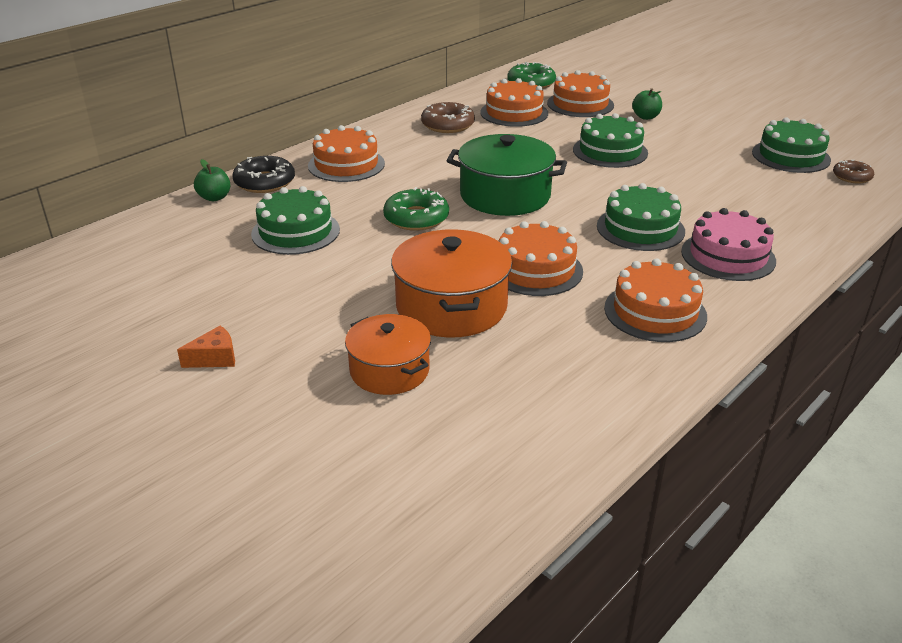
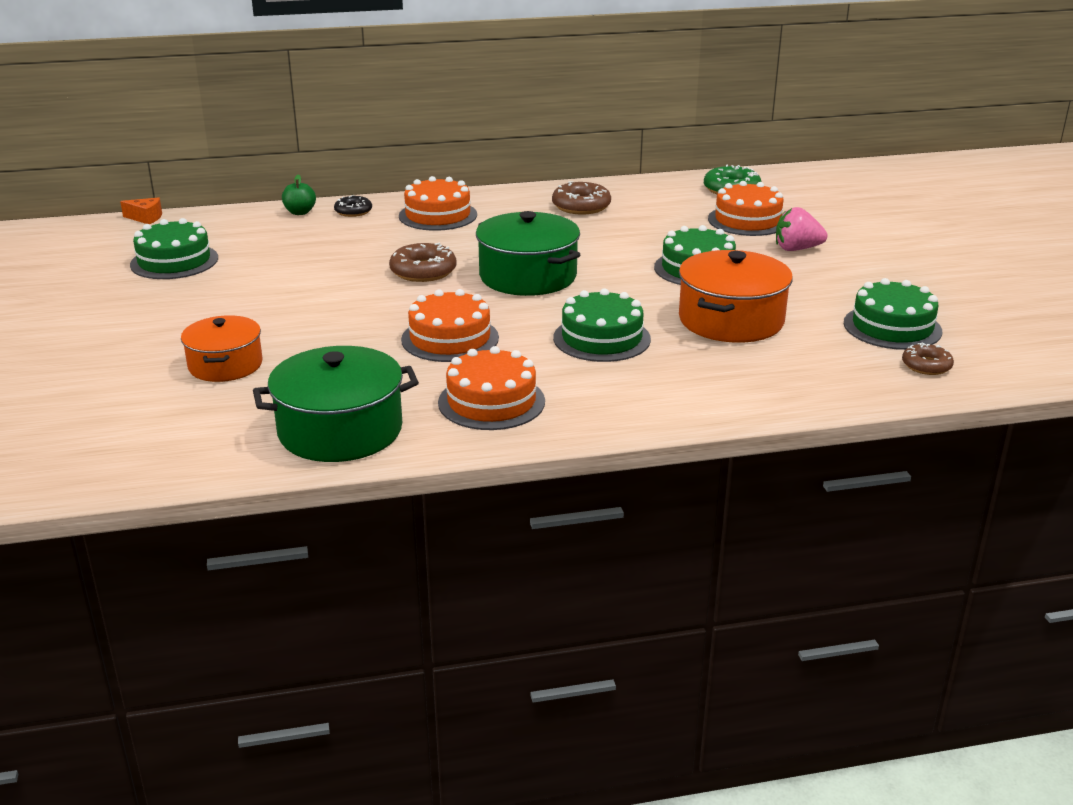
camera: 35 degrees right, 5 degrees down
(215, 358) = (133, 317): orange cheese -> orange cheese (146, 218)
(265, 182) = (353, 211): black donut -> black donut, size x0.63
(295, 232) = (316, 253): green cake -> green cake (174, 261)
(416, 218) = (423, 271): green donut -> brown donut
(451, 306) = (339, 341): orange pot -> orange pot (731, 320)
(514, 113) = (664, 211): orange cake -> none
(589, 389) = (340, 431): none -> green pot
(645, 117) = (796, 249): green apple -> pink strawberry
(728, 256) = (642, 386): pink cake -> none

